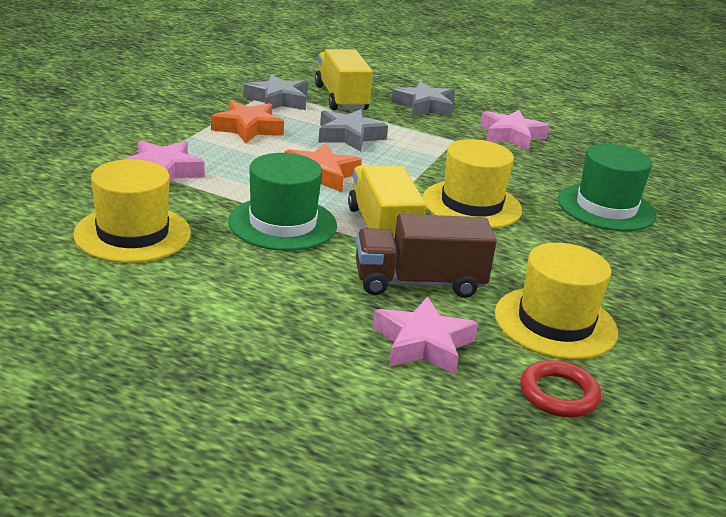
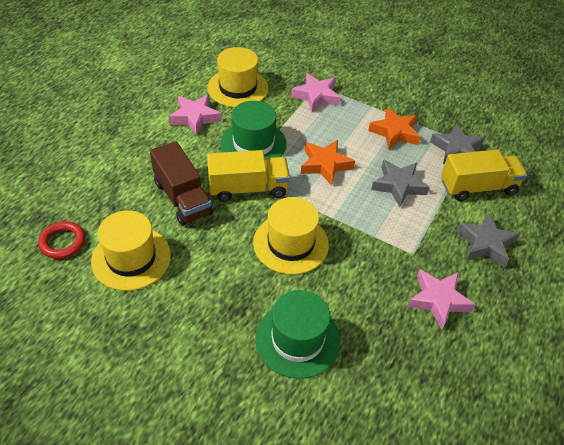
camera: 95 degrees right, 20 degrees up
(419, 283) = (182, 198): brown truck -> brown truck turned 150 degrees clockwise
(423, 344) = (119, 191): pink star -> pink star (195, 117)

